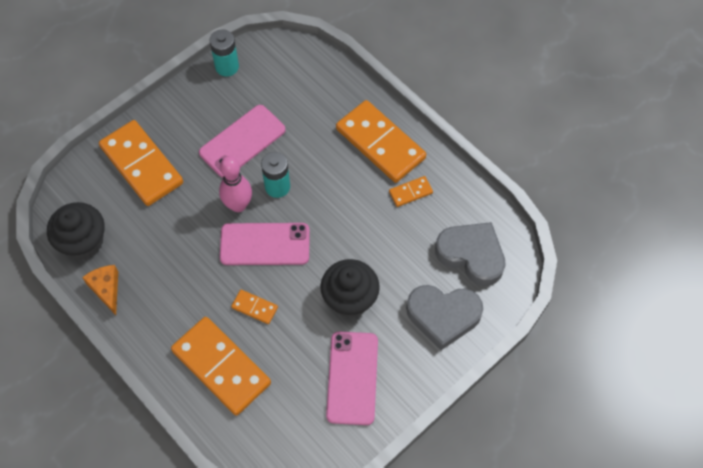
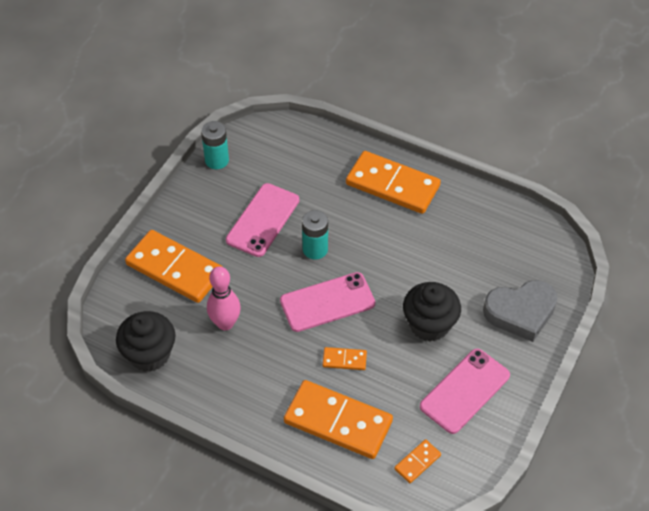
camera: 20 degrees left, 10 degrees down
(106, 289) = (192, 389): orange cheese -> none
(238, 205) = (285, 276): pink bowling pin -> pink bowling pin (225, 323)
(352, 378) = (465, 391): pink phone -> pink phone turned 60 degrees clockwise
(410, 192) = (440, 218): orange domino -> orange domino (417, 462)
(471, 255) = (520, 254): grey heart -> none

